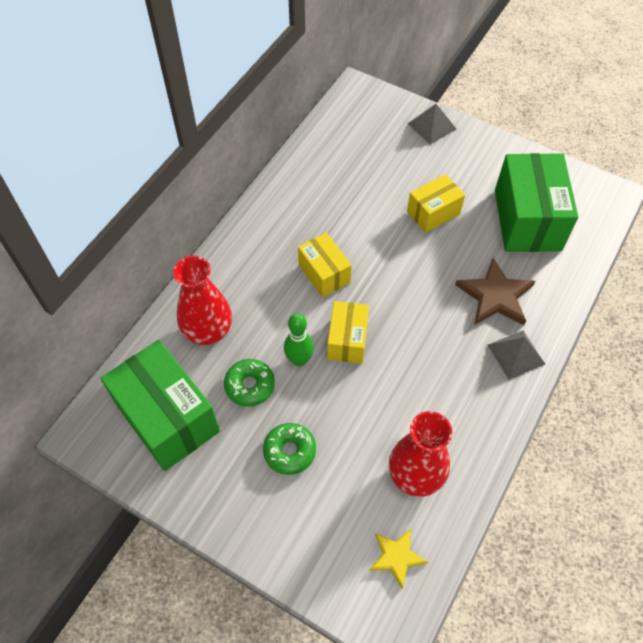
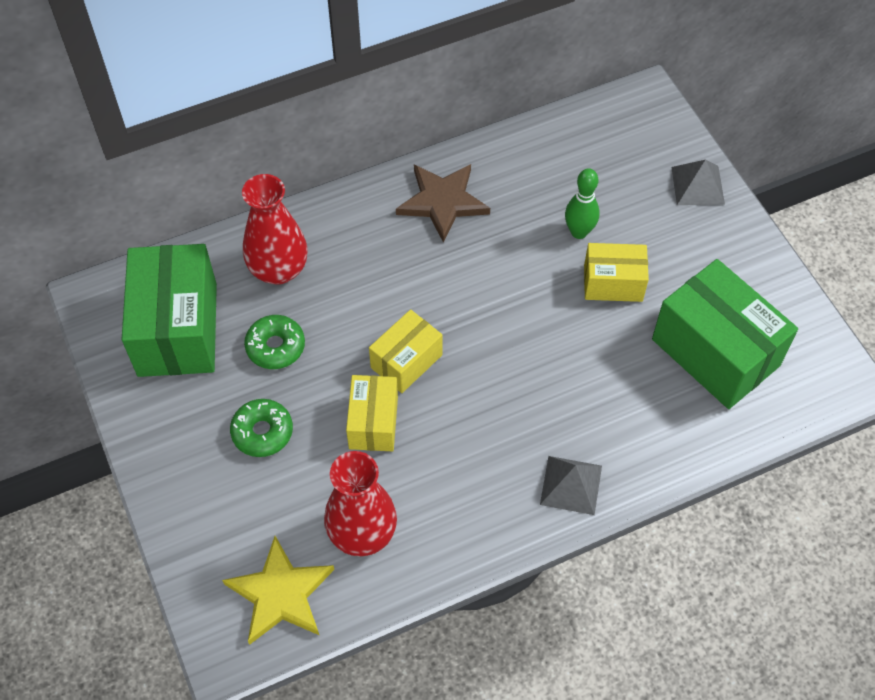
camera: 35 degrees right, 0 degrees up
(299, 360) = (343, 351): green bowling pin -> green bowling pin (579, 232)
(324, 273) = (439, 280): yellow box -> yellow box (373, 422)
(396, 557) = (280, 594): yellow star -> yellow star, size x1.62
(495, 296) = (603, 411): brown star -> brown star (442, 202)
(527, 220) = (715, 352): green box -> green box turned 75 degrees counterclockwise

